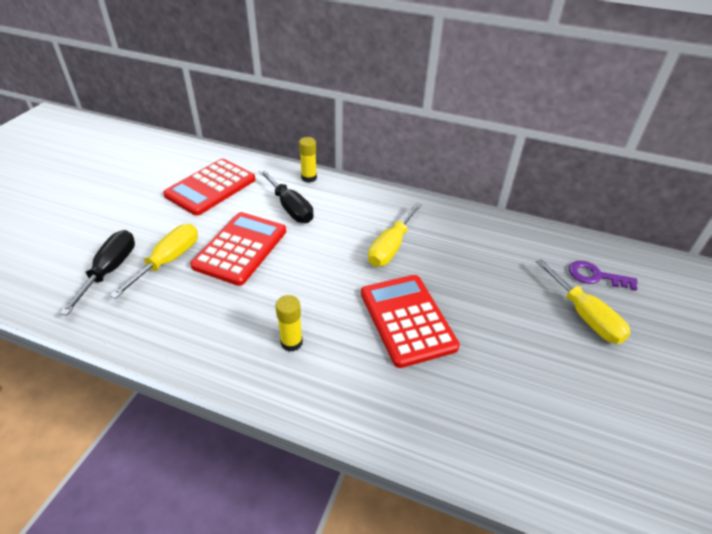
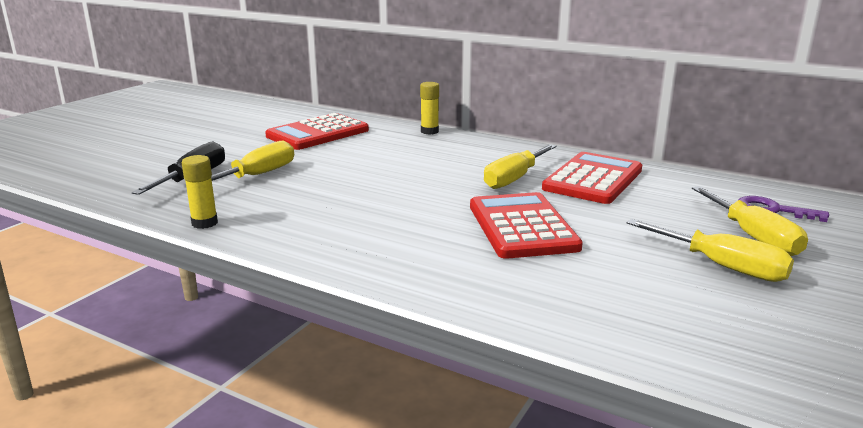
camera: 10 degrees right, 20 degrees down
(241, 248) = (339, 171): red calculator -> red calculator (593, 179)
(290, 208) = (403, 149): black screwdriver -> none
(291, 342) = (379, 234): yellow glue stick -> yellow glue stick (204, 223)
(566, 360) = (722, 266): none -> yellow screwdriver

